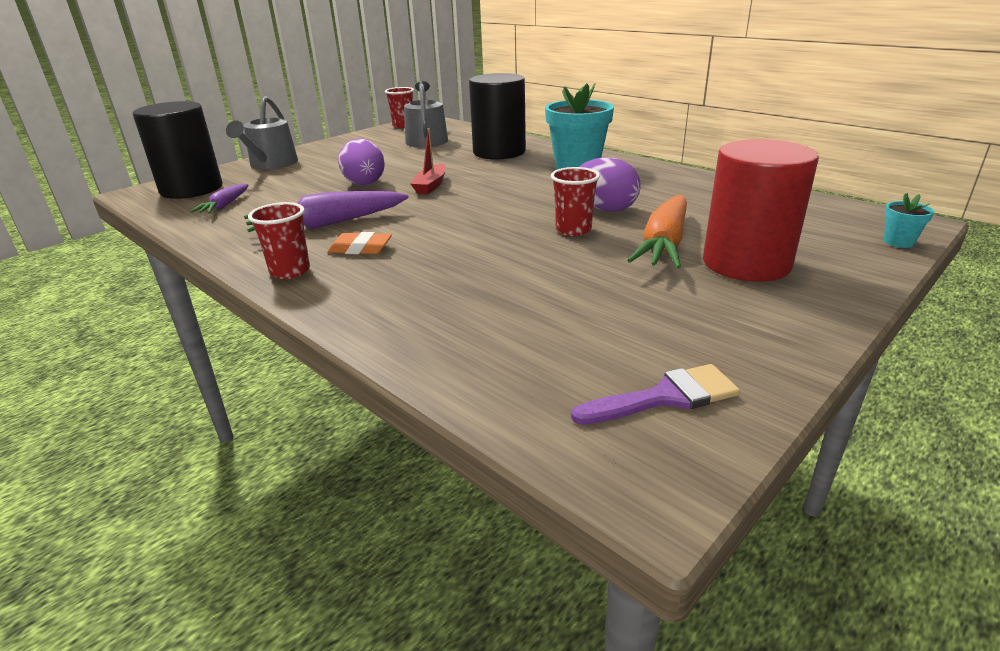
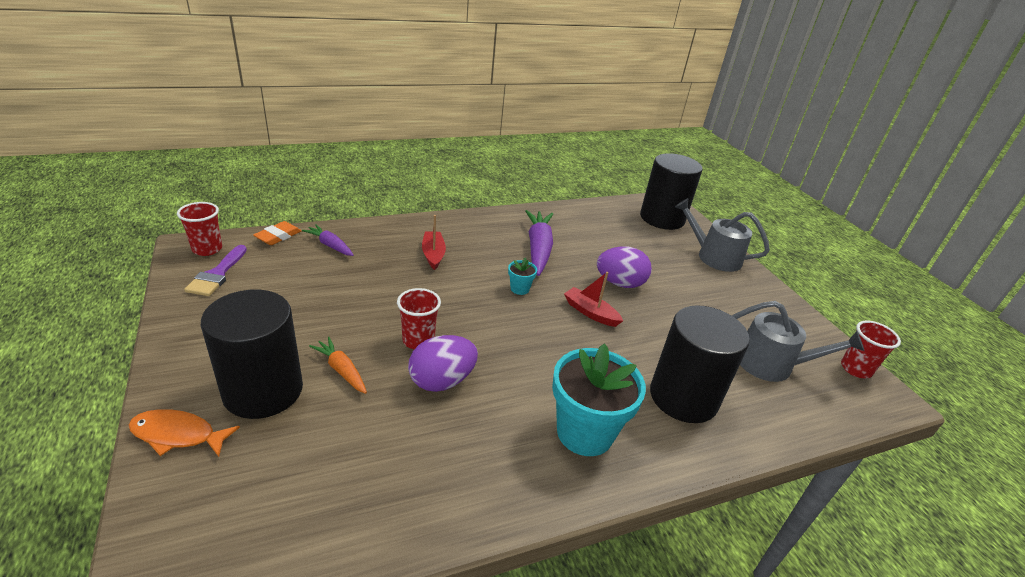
camera: 110 degrees right, 5 degrees up
(225, 205) = (612, 223): purple carrot -> purple carrot (330, 245)
(290, 271) = (473, 223): red cup -> red cup (207, 249)
(360, 248) = (483, 249): orange eraser -> orange eraser (278, 236)
(406, 269) = (433, 254): none -> red boat
(664, 244) = (341, 370): orange carrot -> orange carrot, size x0.55
(746, 263) = (263, 390): red cylinder -> black cylinder
(848, 273) = (178, 435): none -> orange fish
(898, 242) = (150, 531): turquoise flower pot -> turquoise flower pot (519, 289)

